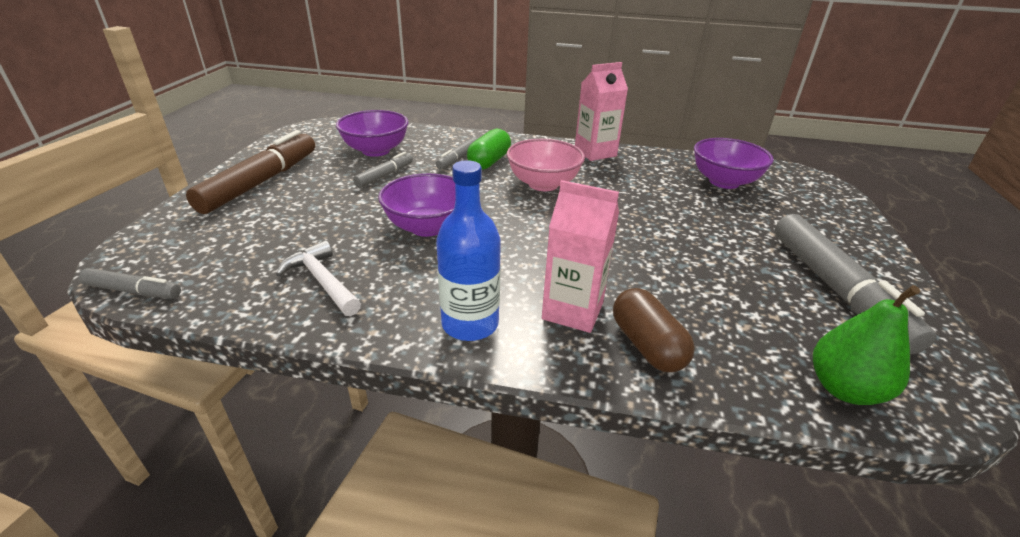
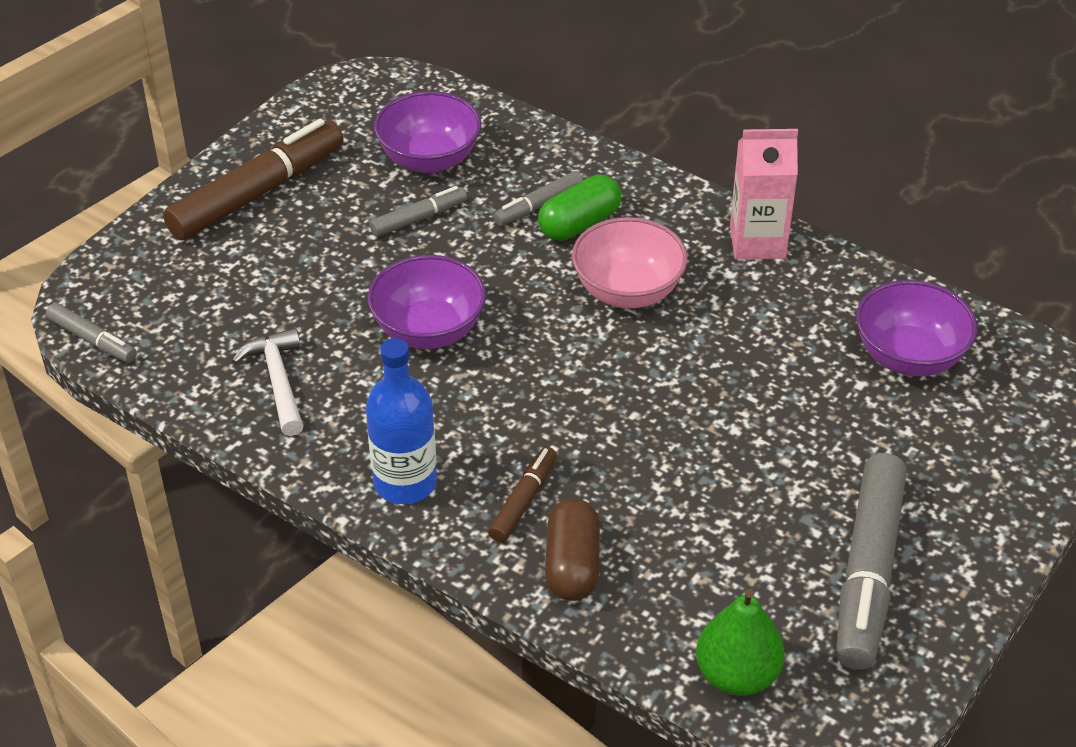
camera: 25 degrees right, 10 degrees up
(572, 311) = (523, 500): pink carton -> brown marker

